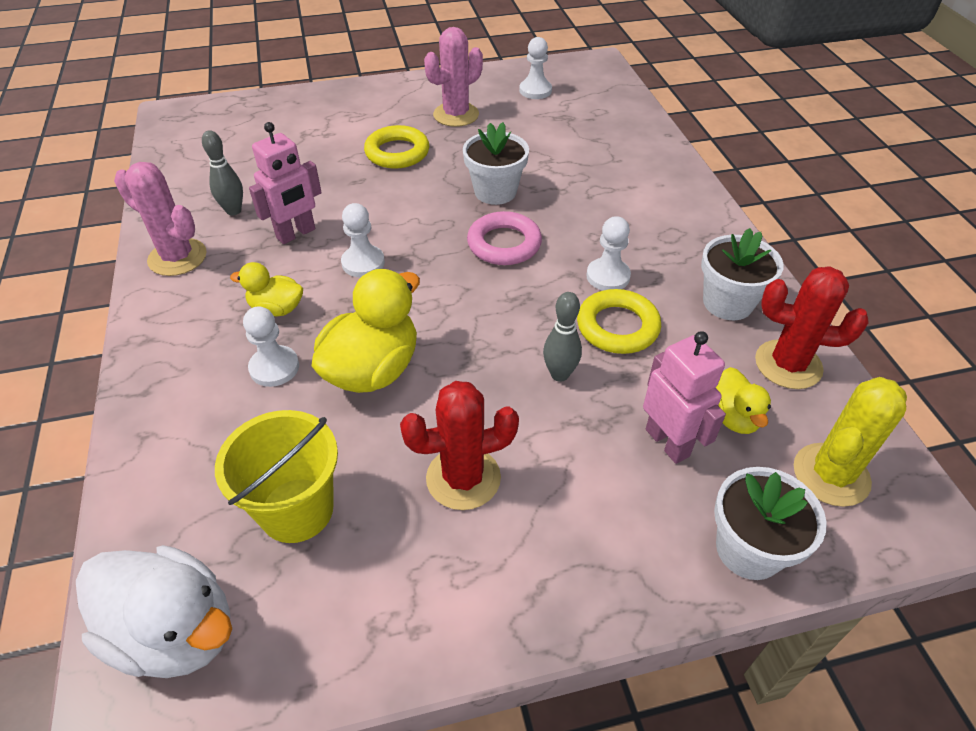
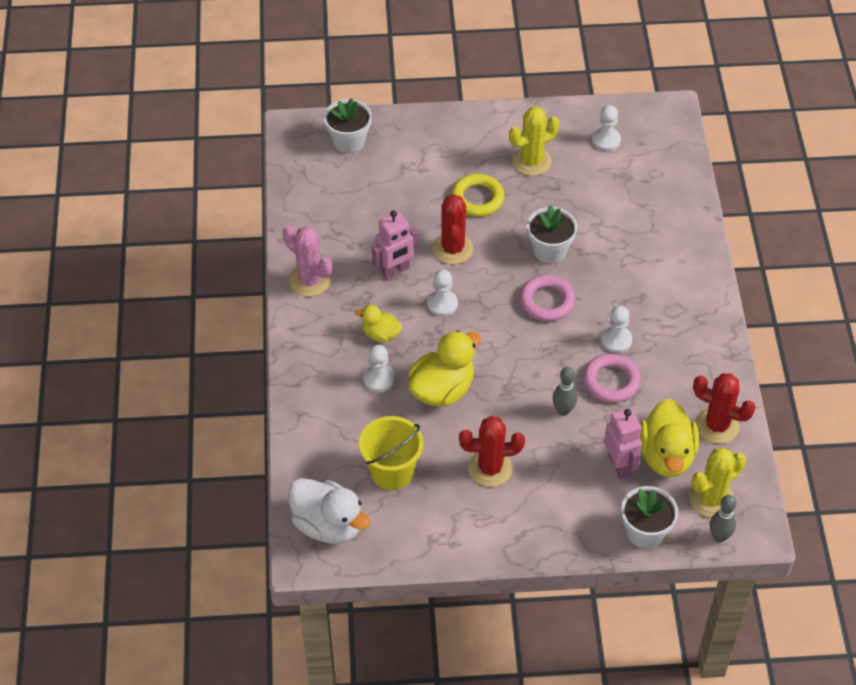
camera: 10 degrees right, 5 degrees up
(233, 211) = (348, 242): grey bowling pin -> grey bowling pin (719, 537)
(371, 203) = (453, 249): none -> red cactus
(456, 115) = (531, 161): pink cactus -> yellow cactus
(617, 327) = (611, 381): yellow ring -> pink ring
(727, 303) = (694, 374): white flower pot -> white flower pot (349, 141)
(733, 417) = (666, 455): yellow duck -> yellow duck, size x1.80

